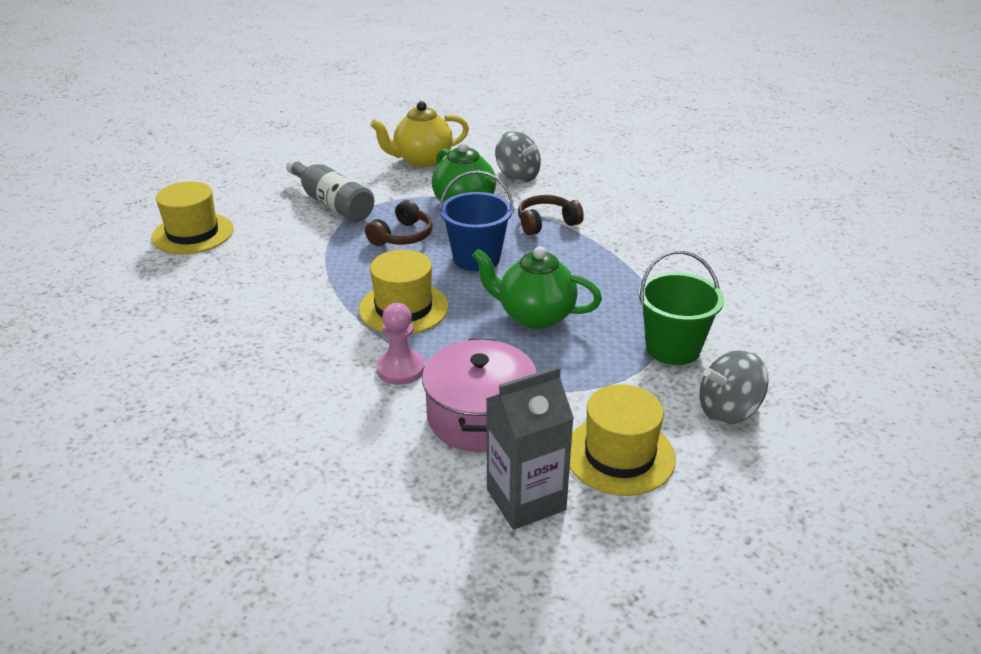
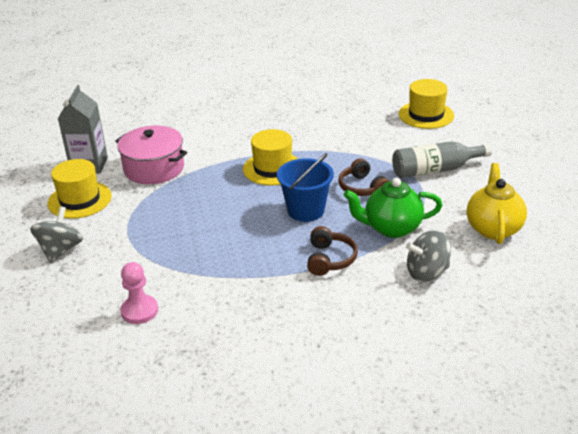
camera: 120 degrees right, 0 degrees up
(400, 369) = (216, 155): pink pawn -> pink pawn (139, 311)
(534, 316) = (217, 213): green teapot -> none
(673, 348) = (130, 254): green bucket -> none

